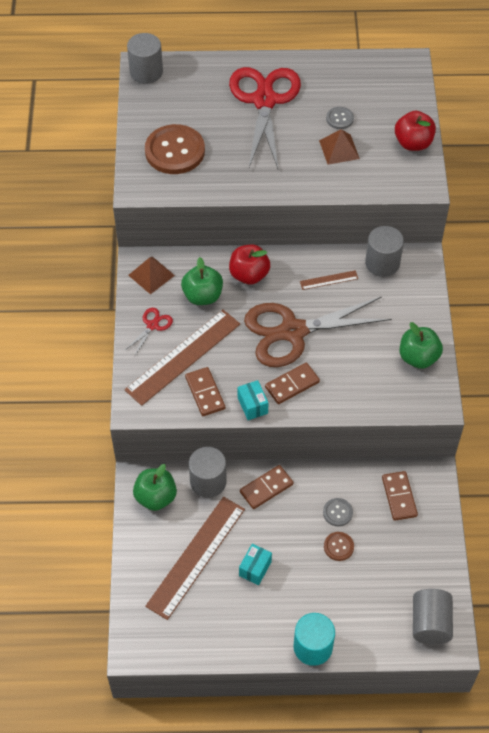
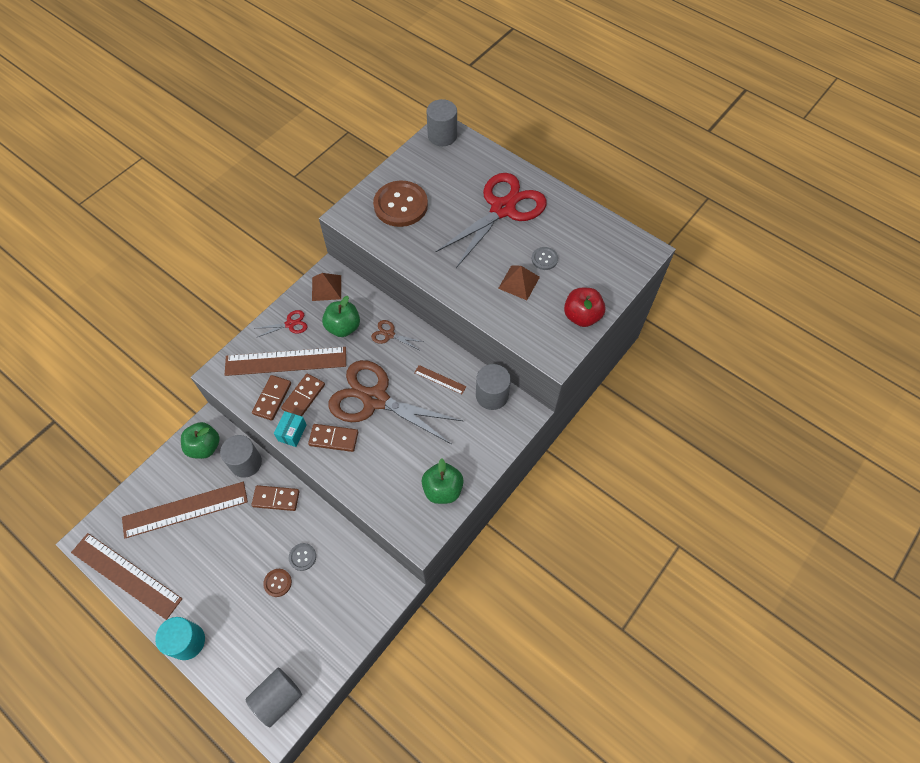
camera: 40 degrees right, 5 degrees up
(202, 644) = (126, 575): none -> brown ruler
(249, 275) = (389, 334): red apple -> brown scissors
(255, 569) = (211, 550): turquoise box -> none
(399, 497) = (354, 581): brown domino -> brown domino (303, 397)

